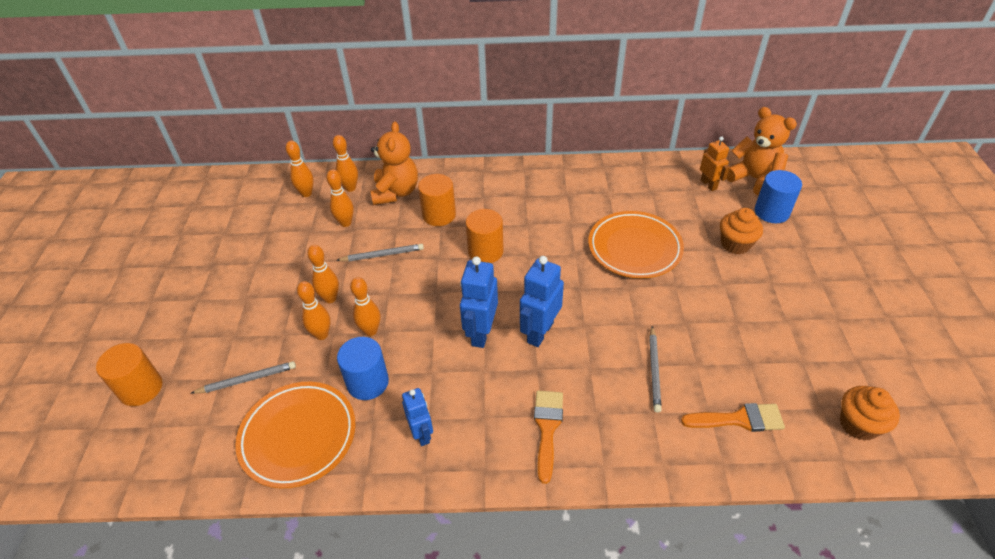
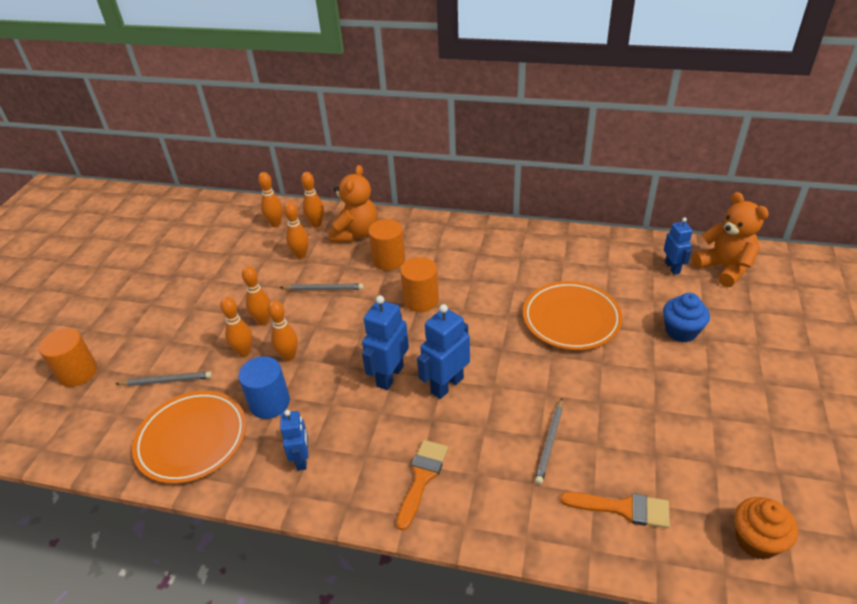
camera: 15 degrees right, 5 degrees down
(708, 185) = (672, 268): orange robot -> blue robot
(735, 244) = (681, 331): orange cupcake -> blue cupcake
(771, 212) = (733, 304): blue cylinder -> none

